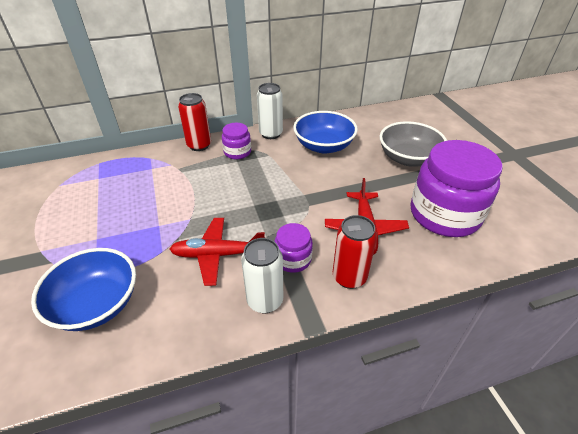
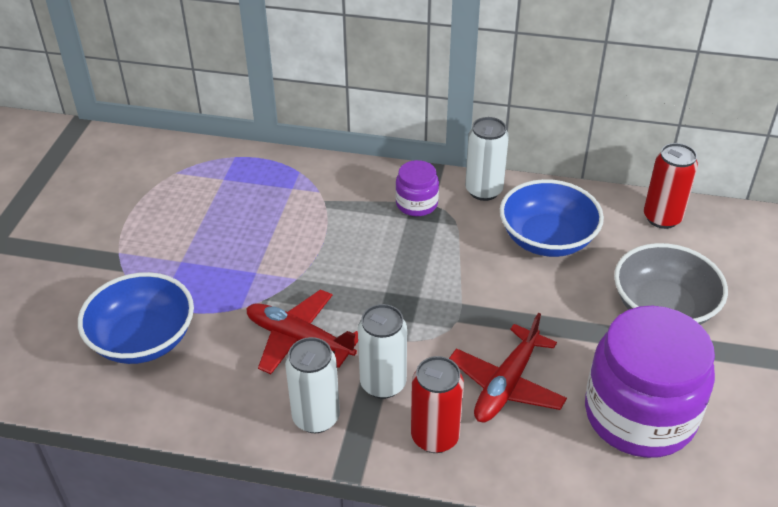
camera: 30 degrees right, 0 degrees up
(199, 145) = (372, 174): red can -> red can (662, 218)
(293, 259) = (383, 384): purple jar -> white can

